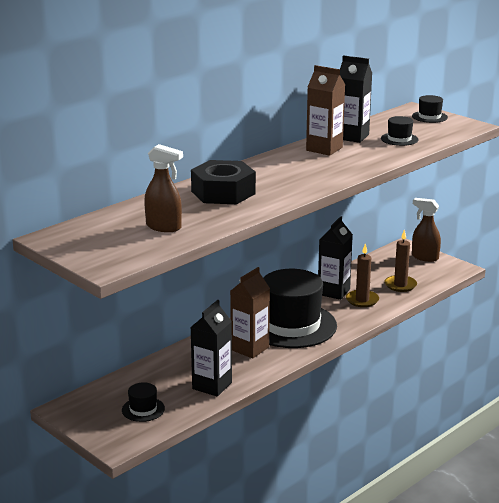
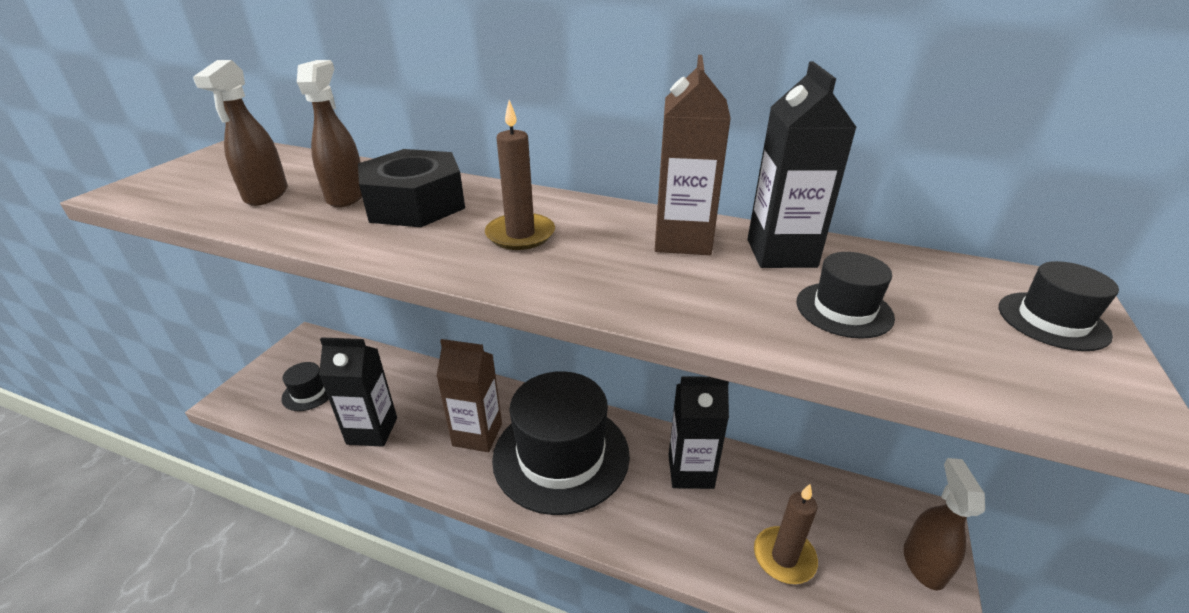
camera: 65 degrees right, 10 degrees up
(191, 207) = (347, 196): none -> brown spray bottle
(362, 300) = (690, 517): brown candle -> brown candle (520, 235)

